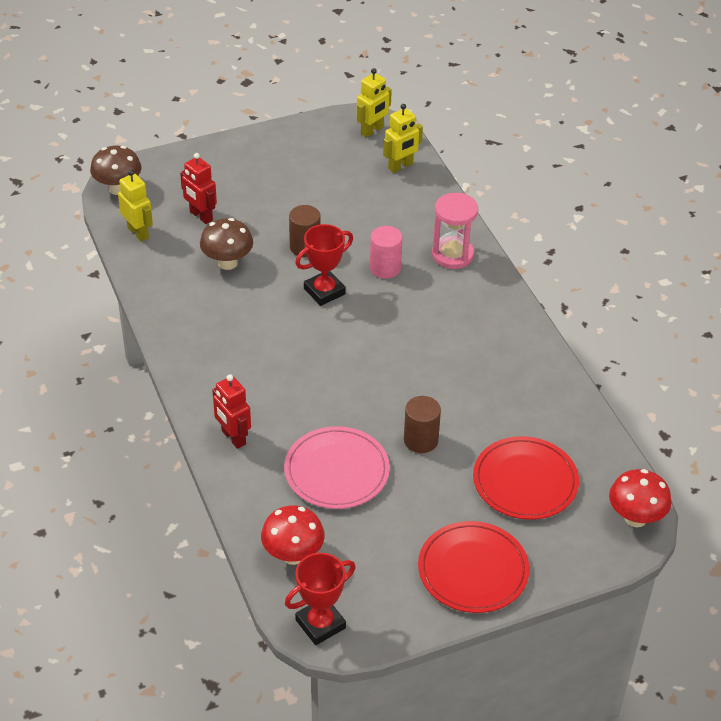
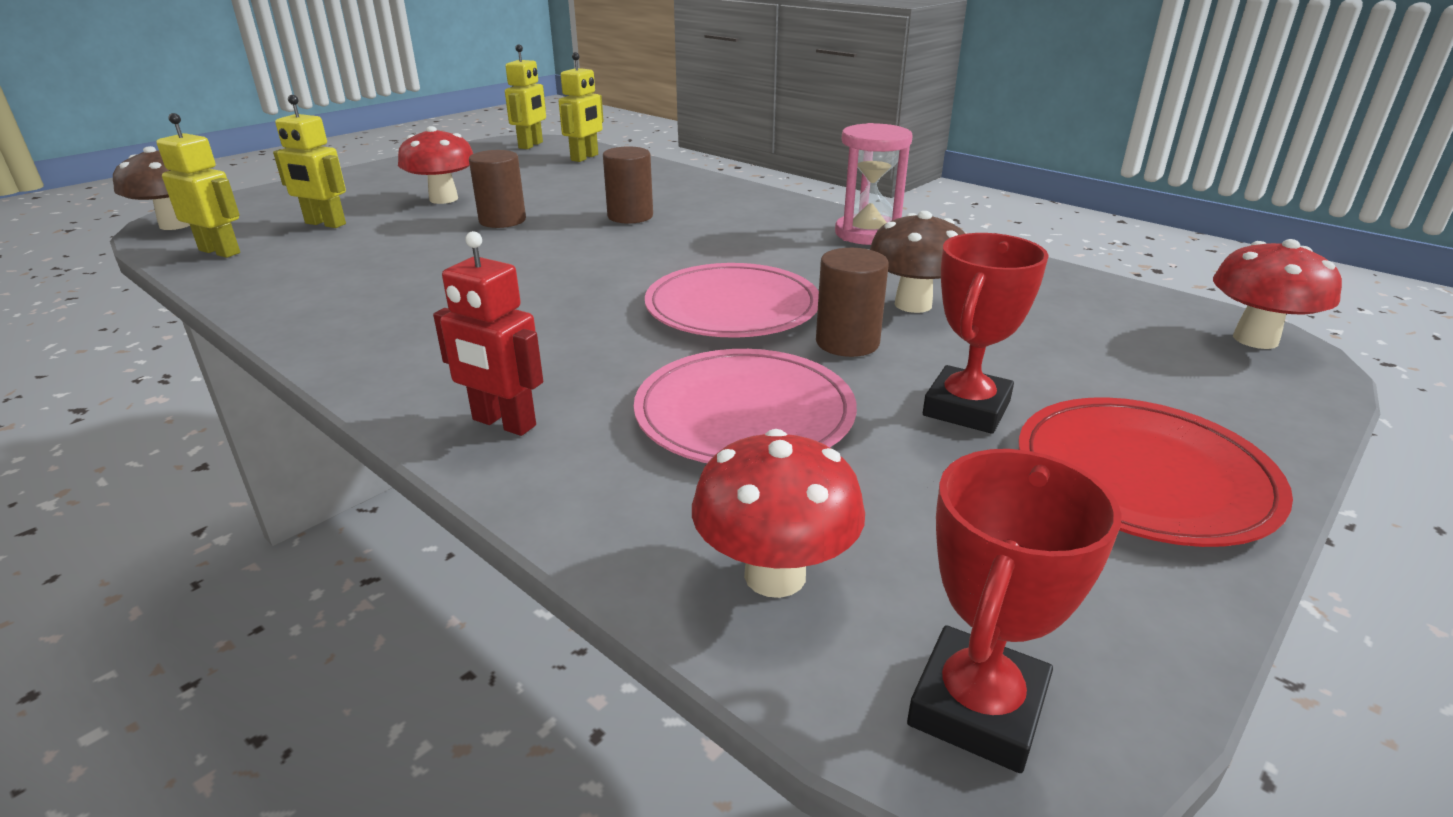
camera: 25 degrees left, 15 degrees down
(201, 216) = (325, 224): red robot -> yellow robot
(227, 263) = (387, 250): brown mushroom -> brown mushroom (913, 304)
(280, 204) = (443, 199): none -> red mushroom
(324, 291) = (559, 246): red trophy -> red trophy (966, 408)
(384, 389) = (732, 307): none -> pink plate
(385, 268) = (630, 216): pink cylinder -> brown cylinder
(452, 255) = (708, 195): pink hourglass -> pink hourglass (867, 234)
(525, 481) = (1055, 344): red plate -> none

